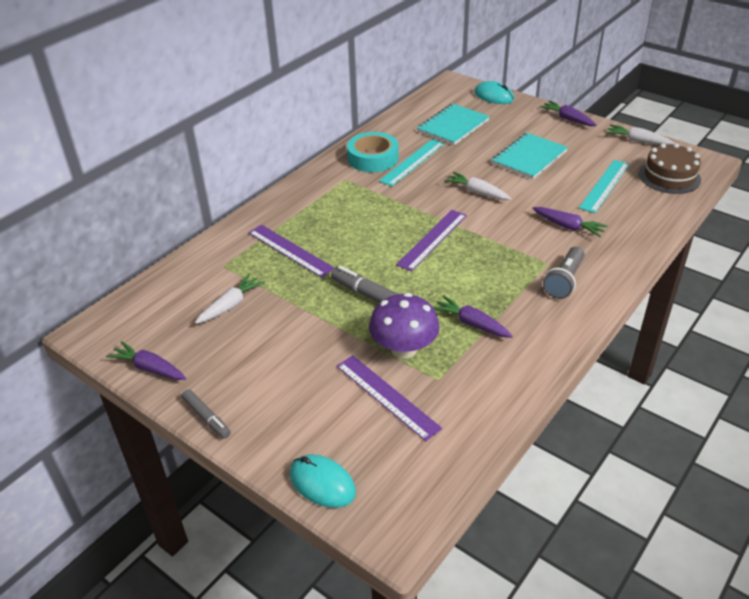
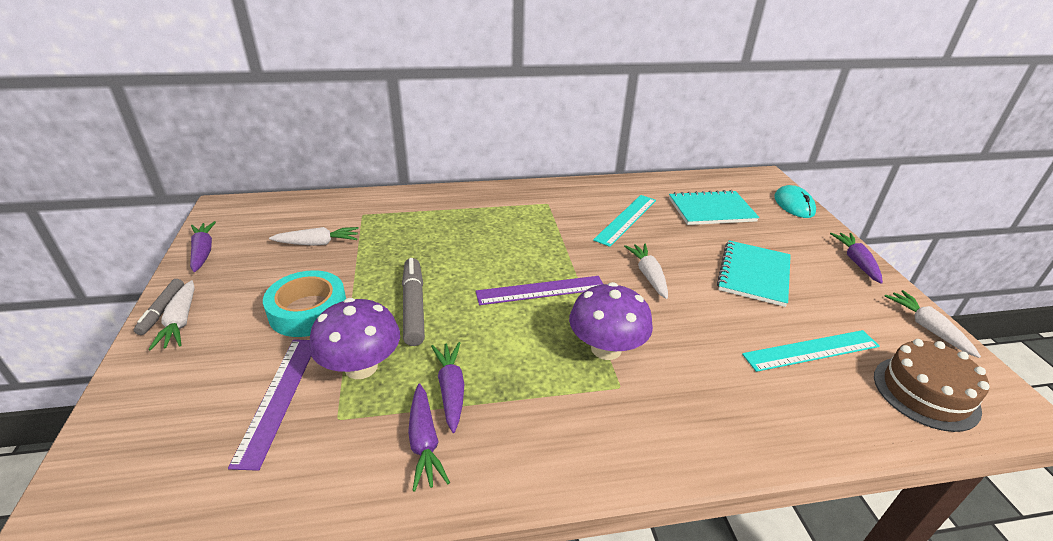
camera: 40 degrees right, 5 degrees down
(236, 412) = (180, 321): none -> white carrot
(290, 250) = (420, 230): purple ruler -> none
(322, 483) = (112, 430): turquoise mouse -> none
(373, 158) = (596, 199): turquoise tape -> turquoise tape (308, 311)
(412, 162) = (626, 219): turquoise ruler -> turquoise ruler turned 45 degrees counterclockwise
(514, 248) = (606, 349): none -> purple mushroom
(529, 157) = (754, 274): turquoise notebook -> turquoise notebook turned 60 degrees counterclockwise
(564, 281) = (609, 418): grey flashlight -> none
(568, 226) = (700, 365): purple carrot -> purple carrot (424, 442)

